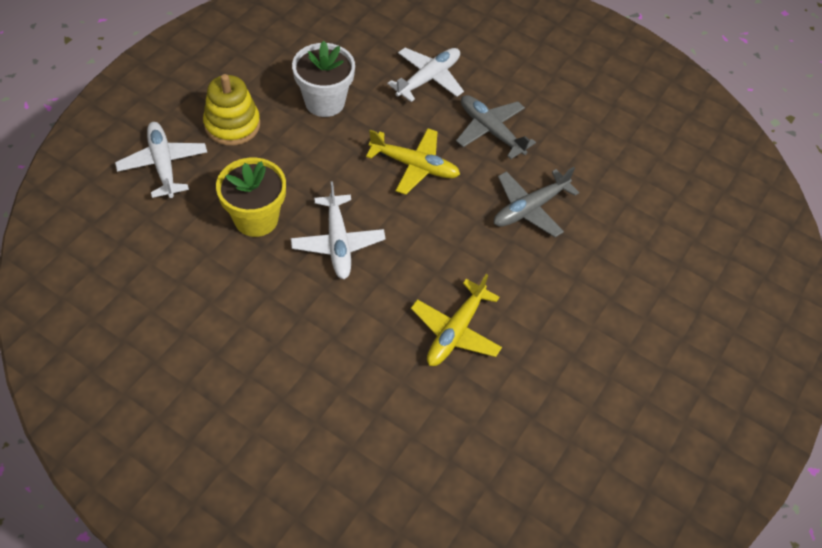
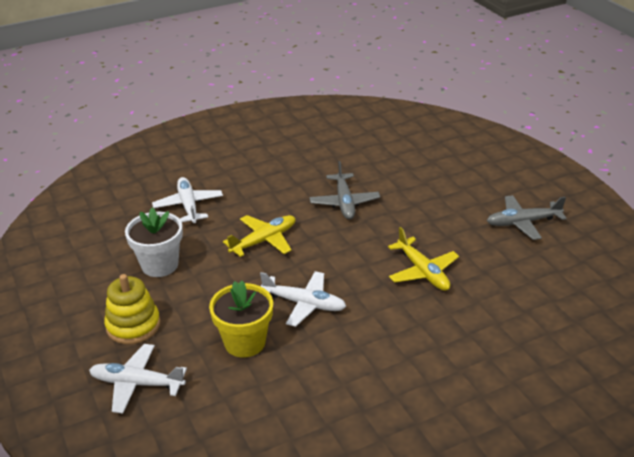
camera: 55 degrees left, 20 degrees down
(491, 131) = (263, 195): grey plane -> grey plane (523, 222)

